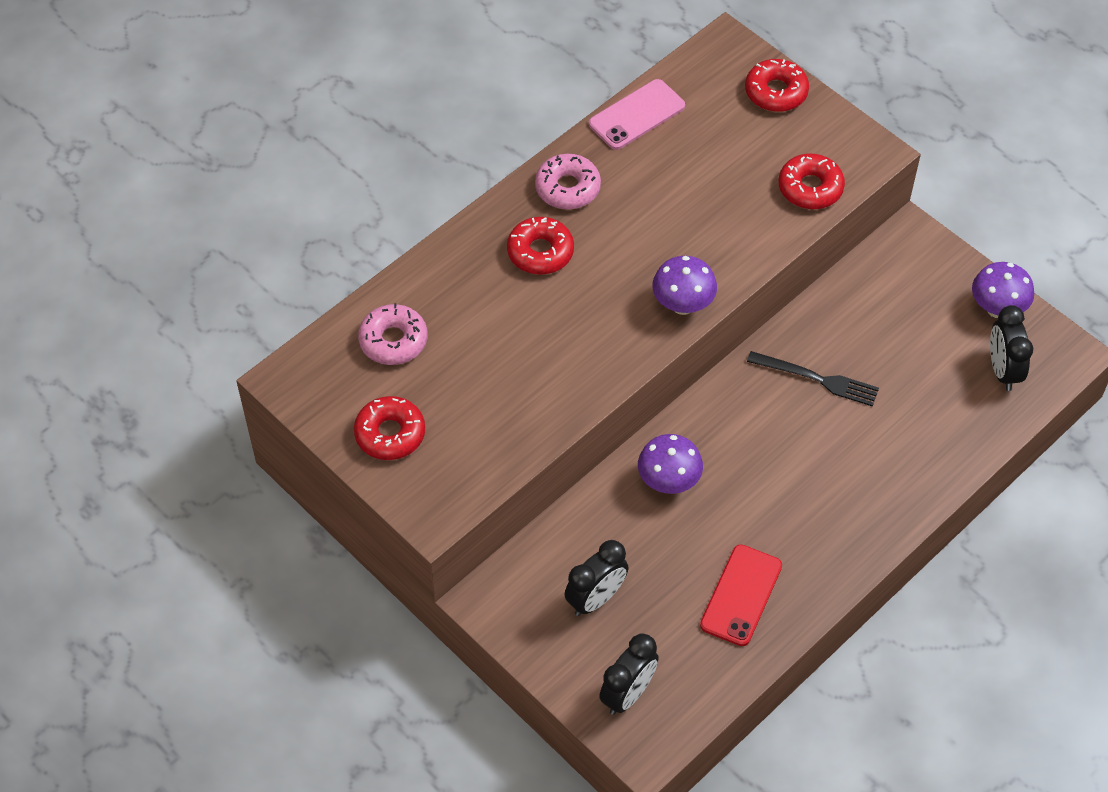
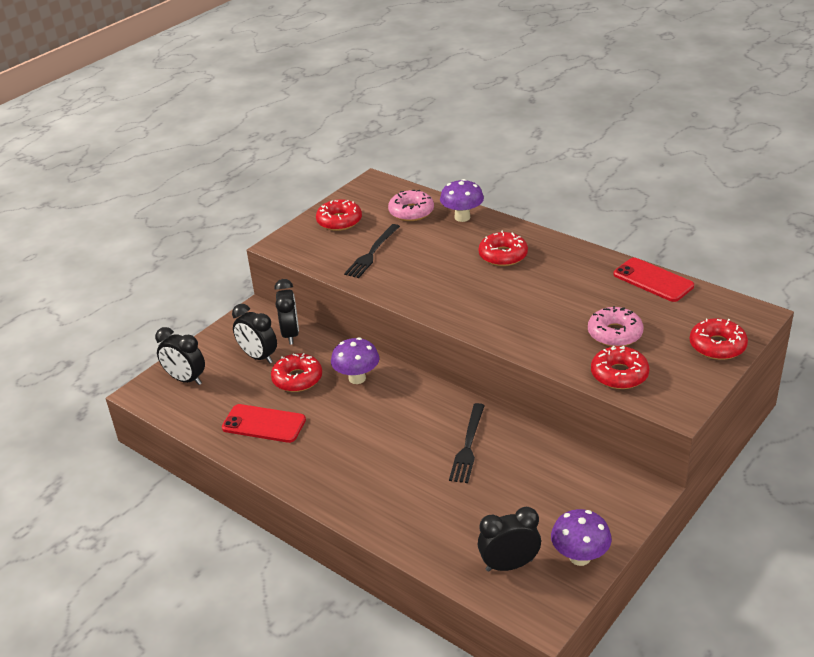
camera: 85 degrees right, 20 degrees down
(490, 400) = (372, 253): none -> black fork
(552, 556) = (290, 334): none -> black clock
(567, 188) = (566, 259): pink donut -> pink donut (614, 334)
(637, 115) = (653, 280): pink phone -> red phone
(655, 552) = (297, 379): none -> red donut
(683, 305) = (475, 322): purple mushroom -> purple mushroom (462, 217)

